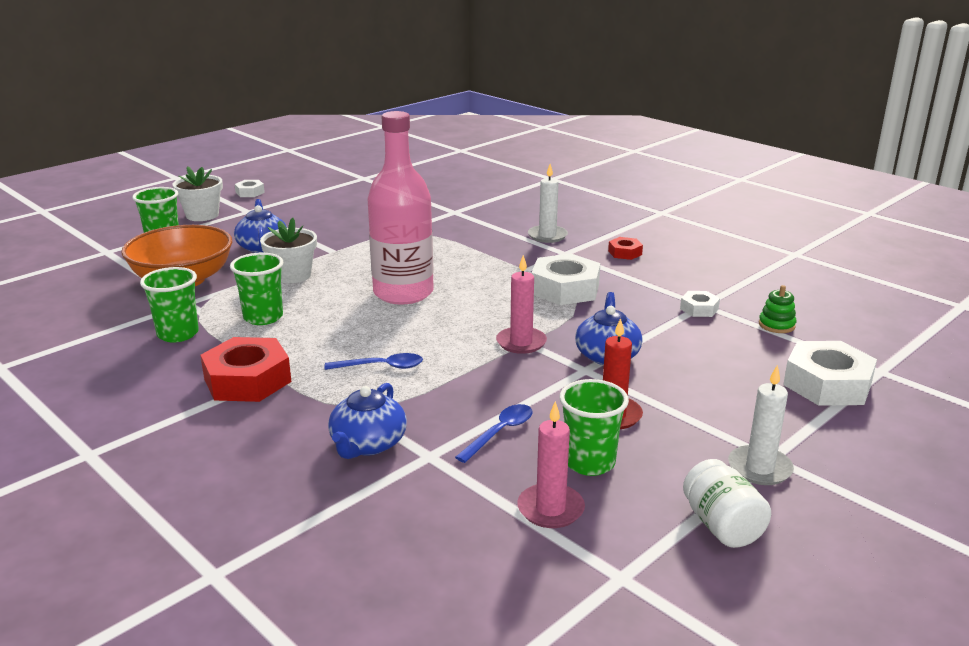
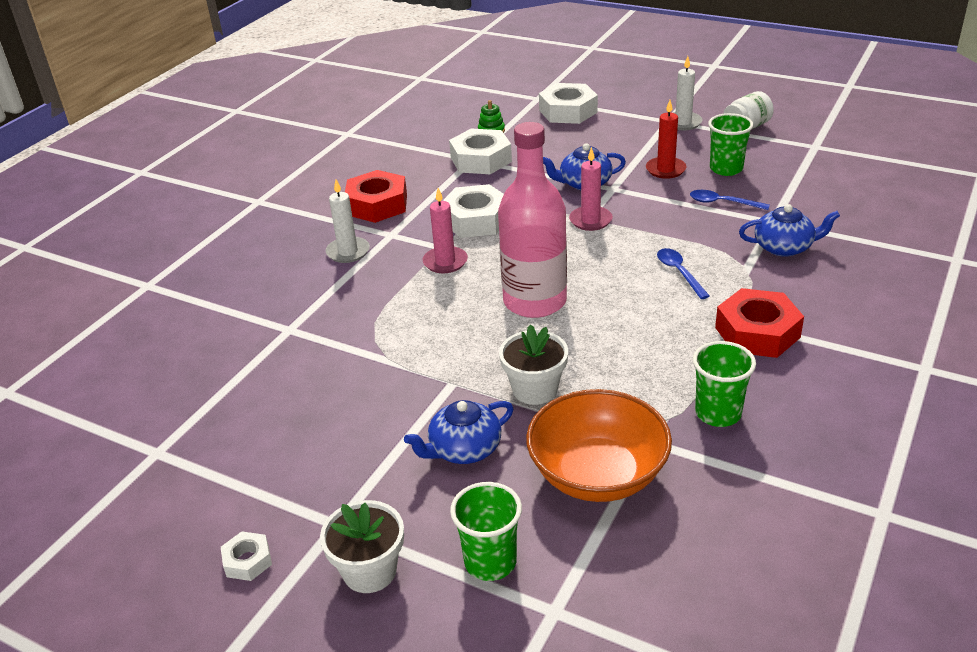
camera: 105 degrees left, 10 degrees up
(263, 317) = (643, 370): green cup -> none
(550, 509) = (782, 172): pink candle -> pink candle (445, 262)
(625, 253) = (377, 205): red nut -> red nut, size x1.99
(699, 309) = (481, 160): white nut -> white nut, size x1.99

